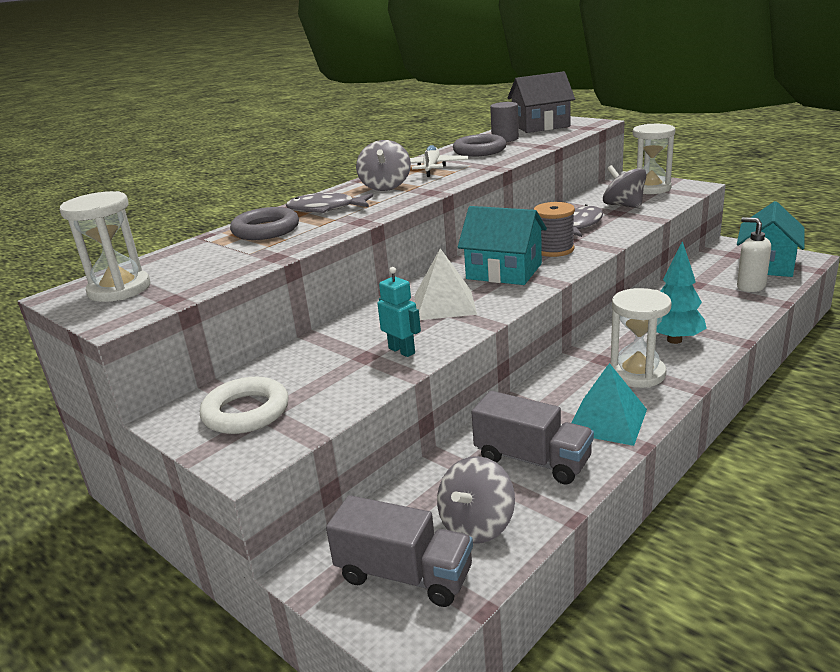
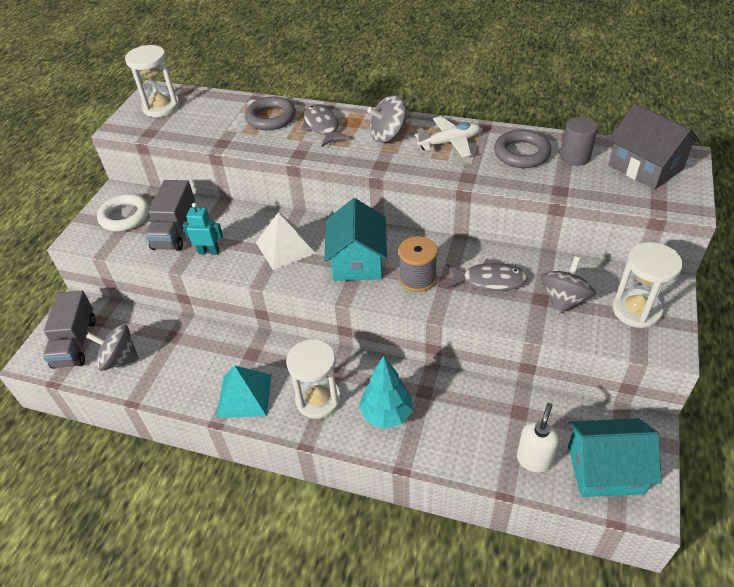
camera: 65 degrees right, 20 degrees up
(402, 350) = (209, 251): turquoise robot -> turquoise robot turned 105 degrees counterclockwise
(532, 460) = (188, 366): grey truck -> grey truck (175, 230)

